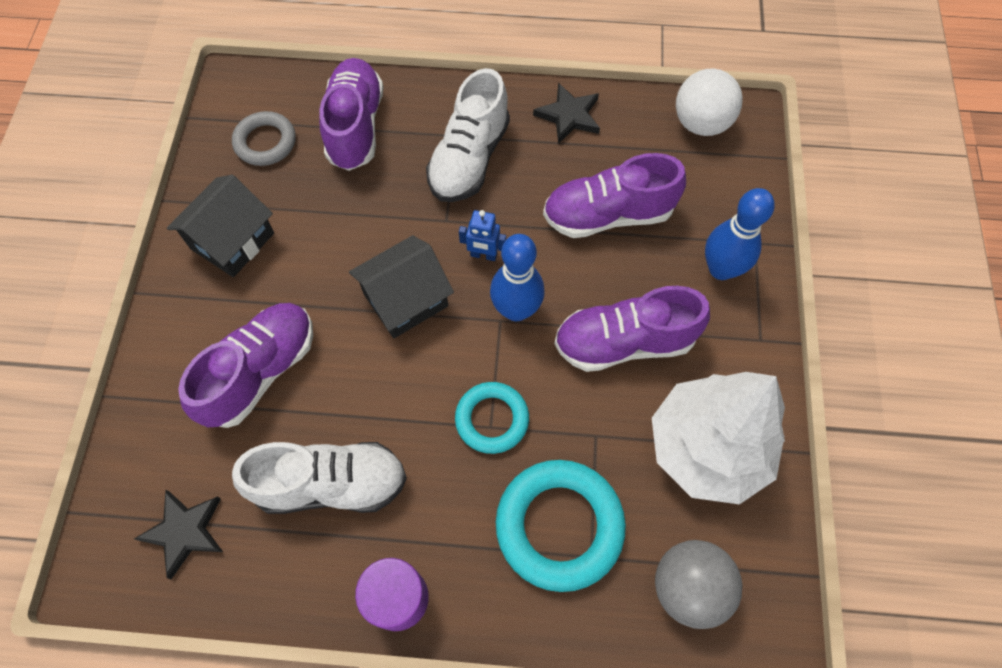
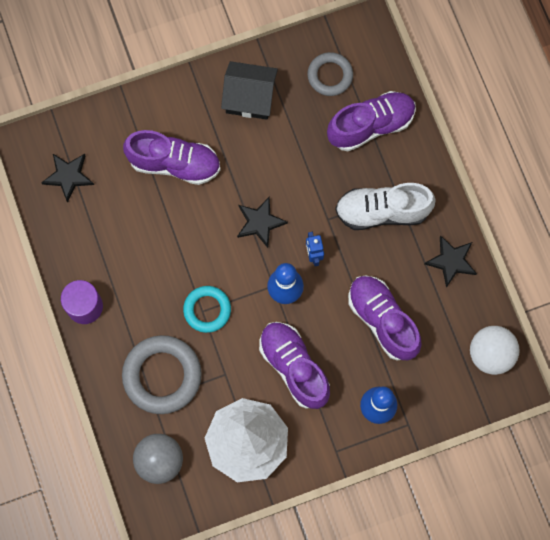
camera: 65 degrees right, 10 degrees up
(331, 484) = (128, 239): white shoe -> none
(406, 299) = (260, 222): black house -> black star
(559, 526) = (162, 375): turquoise ring -> grey ring

